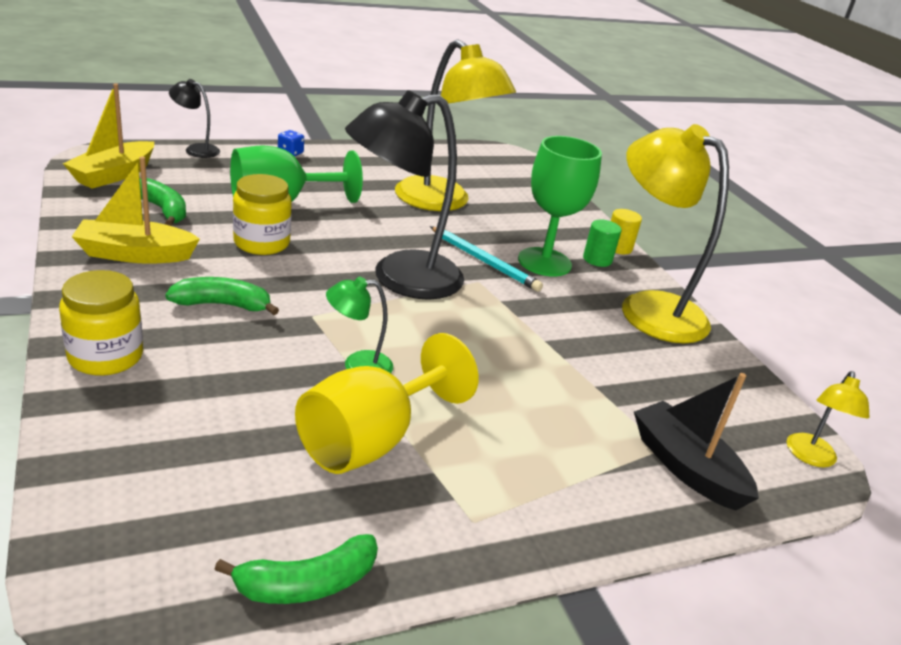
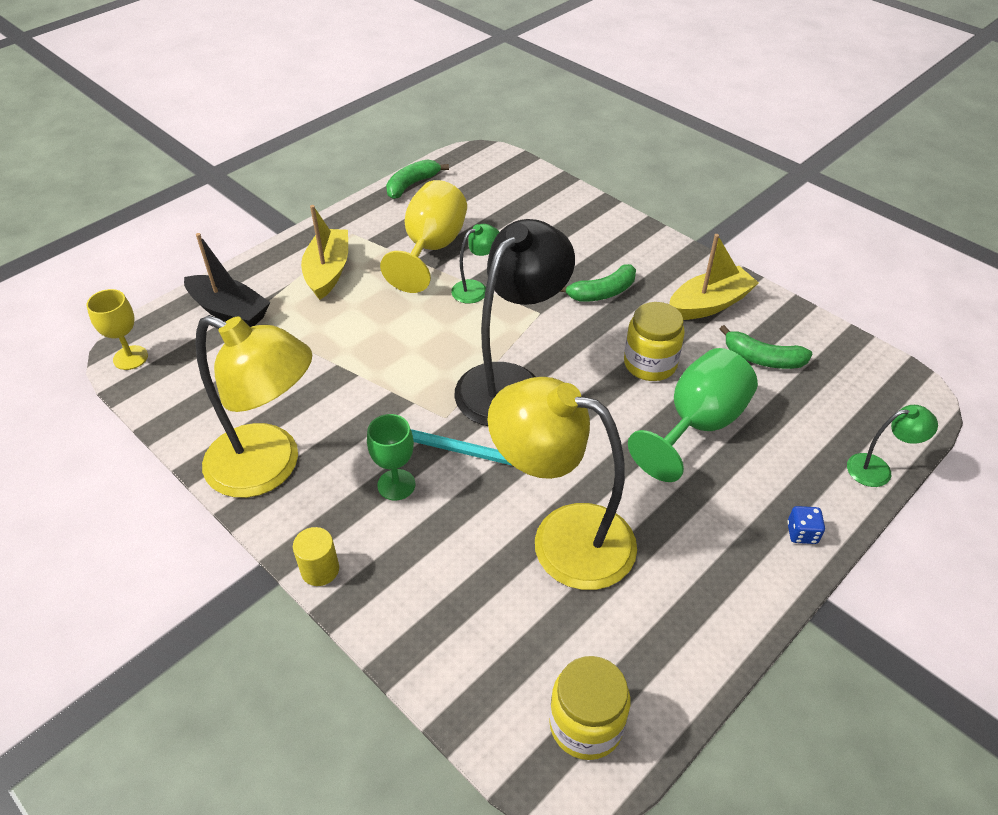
camera: 160 degrees right, 15 degrees up
(106, 356) = (615, 231): yellow jar -> yellow jar (586, 724)
(114, 175) = (861, 379): yellow boat -> yellow boat (328, 271)
(196, 149) = (878, 469): black lamp -> green lamp
(544, 262) = (396, 485): green goblet -> green goblet, size x0.60
(597, 259) = (340, 526): green cylinder -> none
(811, 457) = (130, 358): yellow lamp -> yellow goblet

